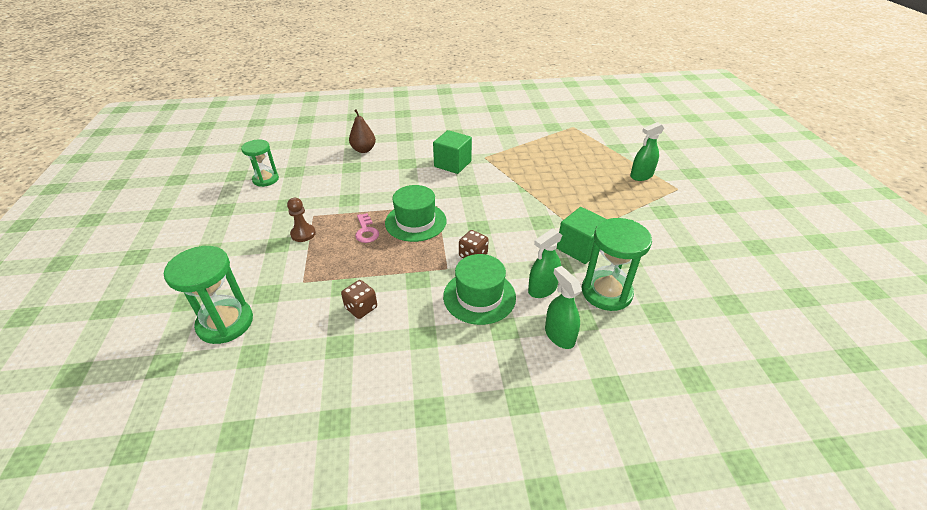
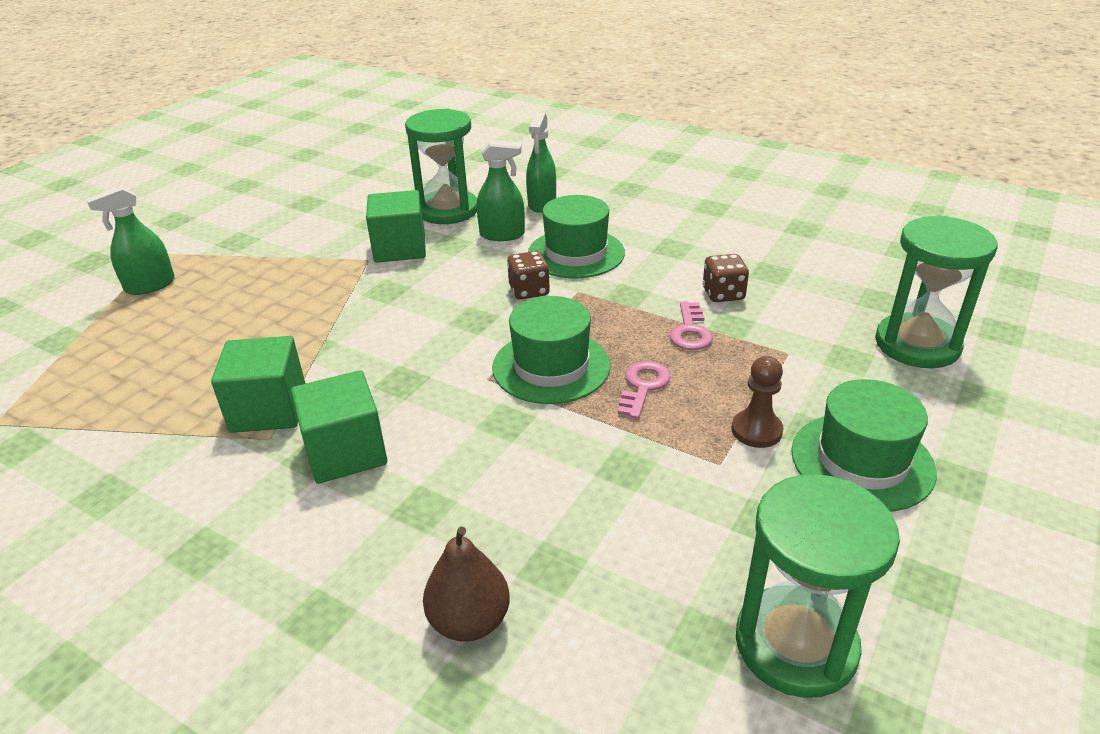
camera: 140 degrees left, 5 degrees down
(252, 240) = (862, 461): none -> green hat
(266, 179) = (795, 644): green hourglass -> green hourglass, size x1.52
(363, 270) = (690, 331): none -> pink key
(499, 163) = (269, 409): none -> green cube
(641, 176) = (150, 285): green spray bottle -> green spray bottle turned 135 degrees clockwise

